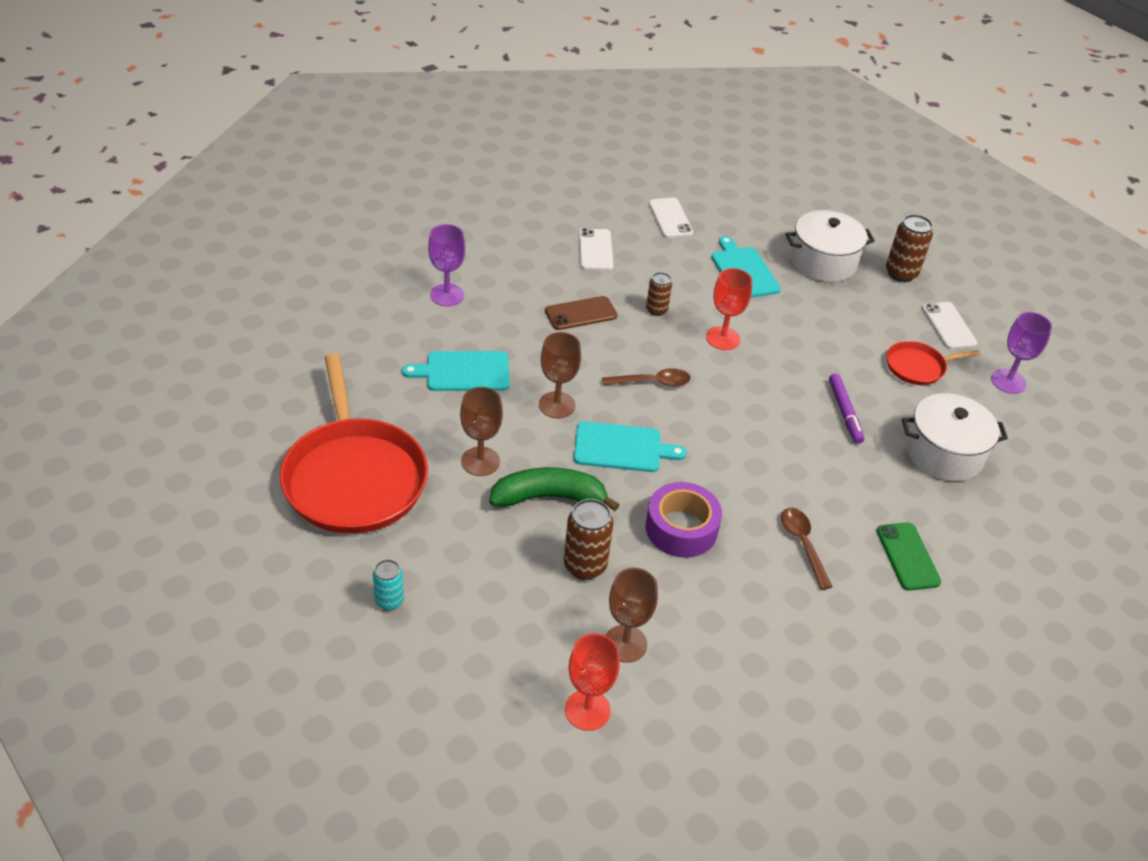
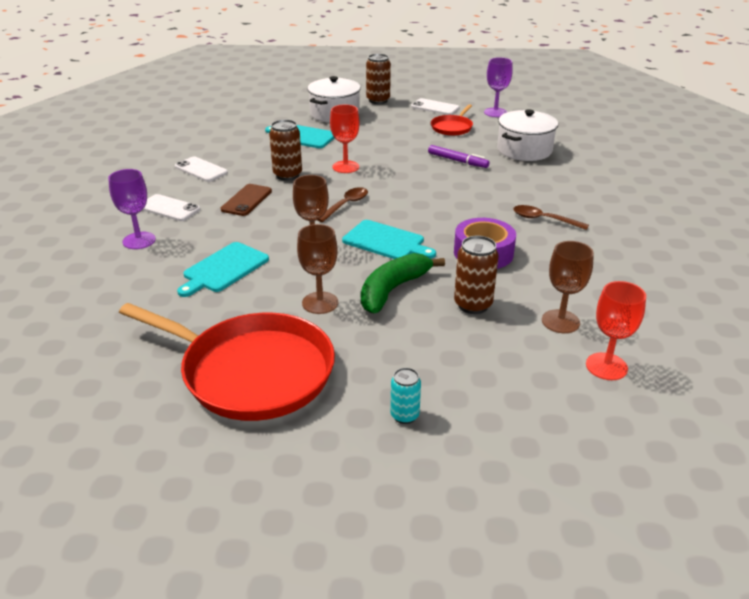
camera: 45 degrees left, 10 degrees down
(621, 447) = (386, 241): turquoise cutting board -> turquoise cutting board turned 75 degrees clockwise
(656, 310) = (287, 175): brown can -> brown can, size x1.61
(670, 218) = (220, 136): white phone -> white phone (169, 208)
(907, 556) = (588, 194): green phone -> none

